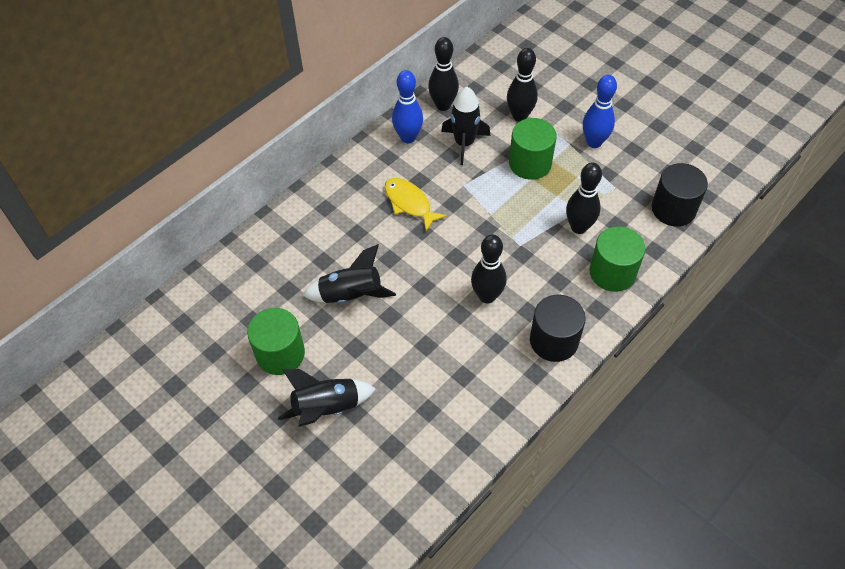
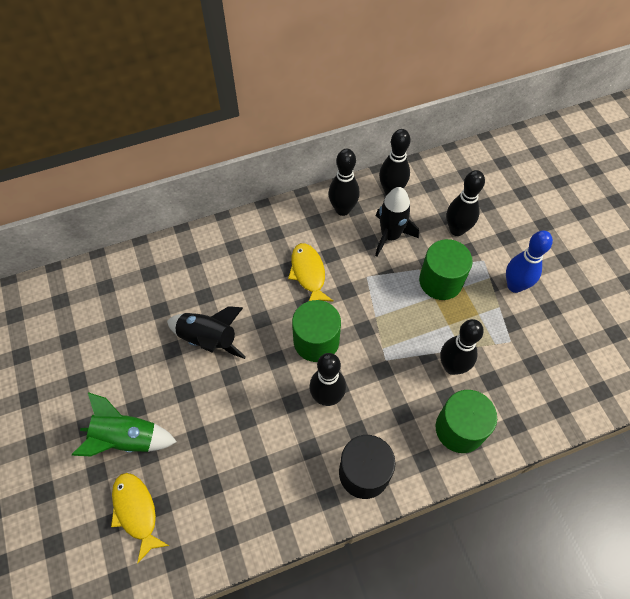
camera: 25 degrees right, 5 degrees up
(280, 353) = (119, 367): green cylinder -> green cylinder (316, 341)
(327, 408) = (127, 439): black rocket -> green rocket
(374, 461) = (136, 511): none -> yellow fish
(408, 137) = (342, 209): blue bowling pin -> black bowling pin
(673, 209) = (558, 390): black cylinder -> none

